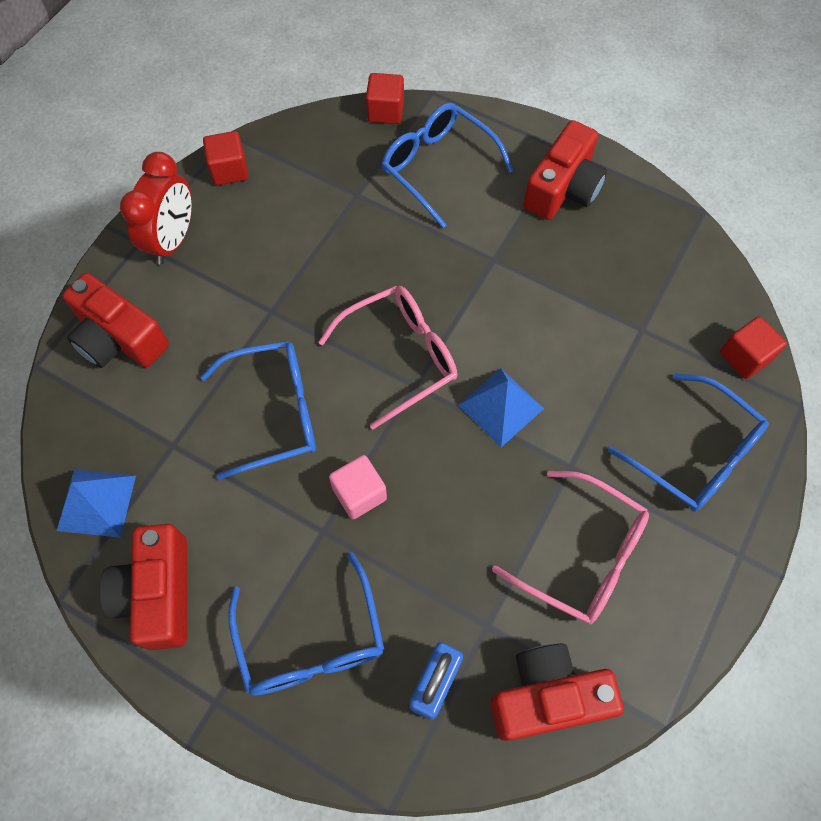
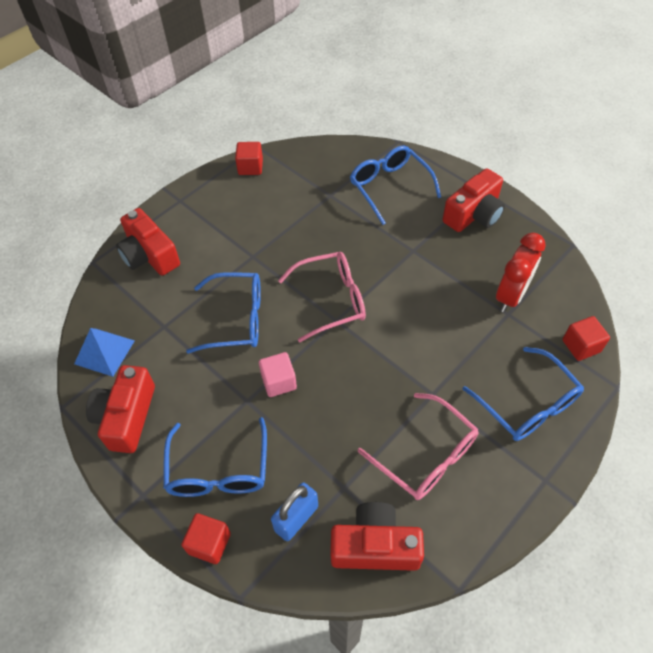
camera: 15 degrees right, 10 degrees down
(173, 240) = (202, 203): red clock -> red clock (511, 296)
(385, 111) = (363, 148): red cube -> red cube (209, 543)
(500, 406) = (392, 345): blue pyramid -> none

